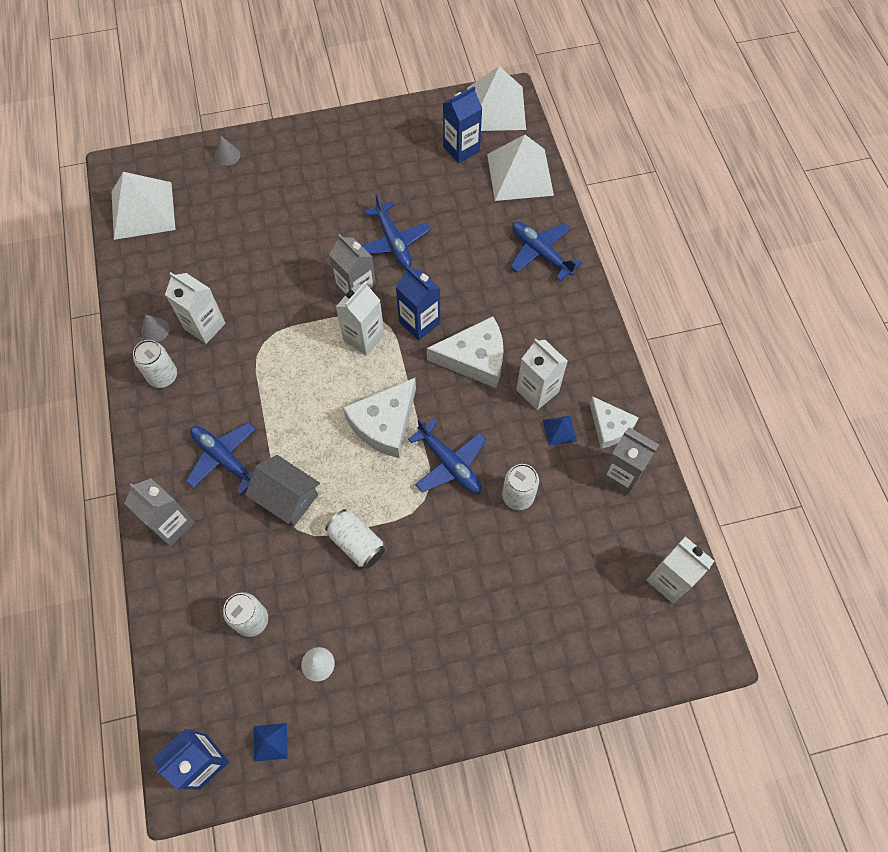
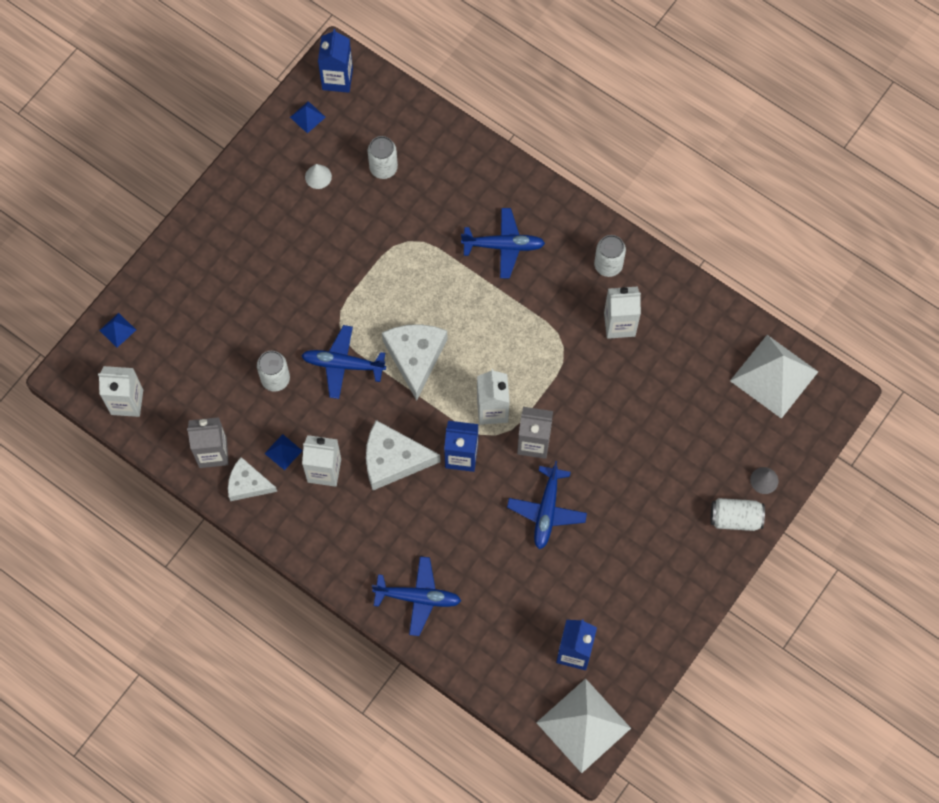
camera: 140 degrees right, 5 degrees up
(155, 330) = (652, 292): grey cone -> none
(172, 524) = (494, 180): grey carton -> none
(287, 498) = (434, 255): grey house -> none
(357, 543) = (359, 263): white can -> white can (735, 518)
(393, 242) = (547, 510): blue plane -> blue plane turned 105 degrees counterclockwise
(474, 358) = (393, 459): white cheese -> white cheese turned 45 degrees clockwise
(520, 174) = (500, 666): white pyramid -> none
(631, 660) = (117, 330): none -> blue pyramid

